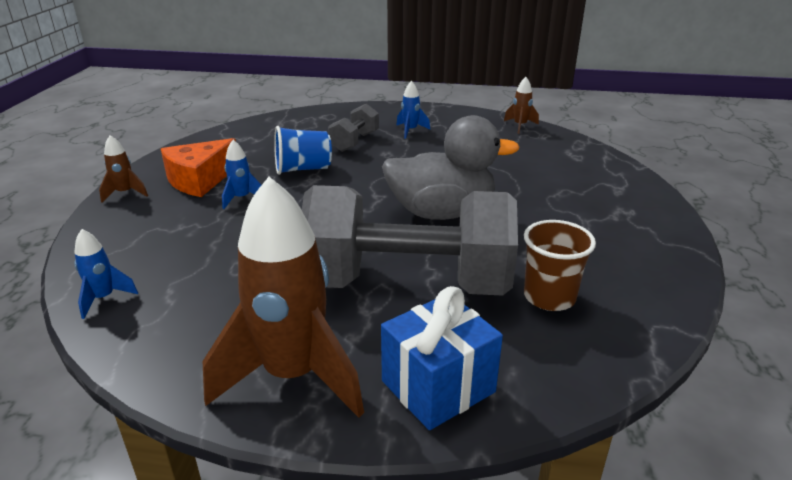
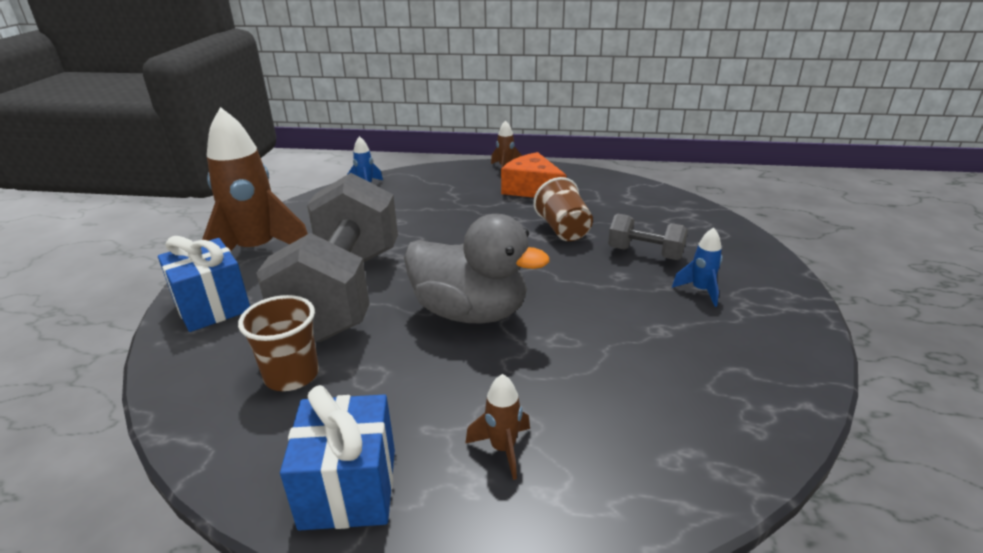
camera: 90 degrees right, 0 degrees up
(242, 198) = (499, 209): blue rocket -> none
(303, 169) = (563, 230): blue cup -> brown cup
(441, 213) = (470, 312): grey duck -> grey duck turned 60 degrees counterclockwise
(520, 126) = (783, 401): brown rocket -> brown rocket (503, 449)
(653, 253) = (349, 488): none -> blue gift

